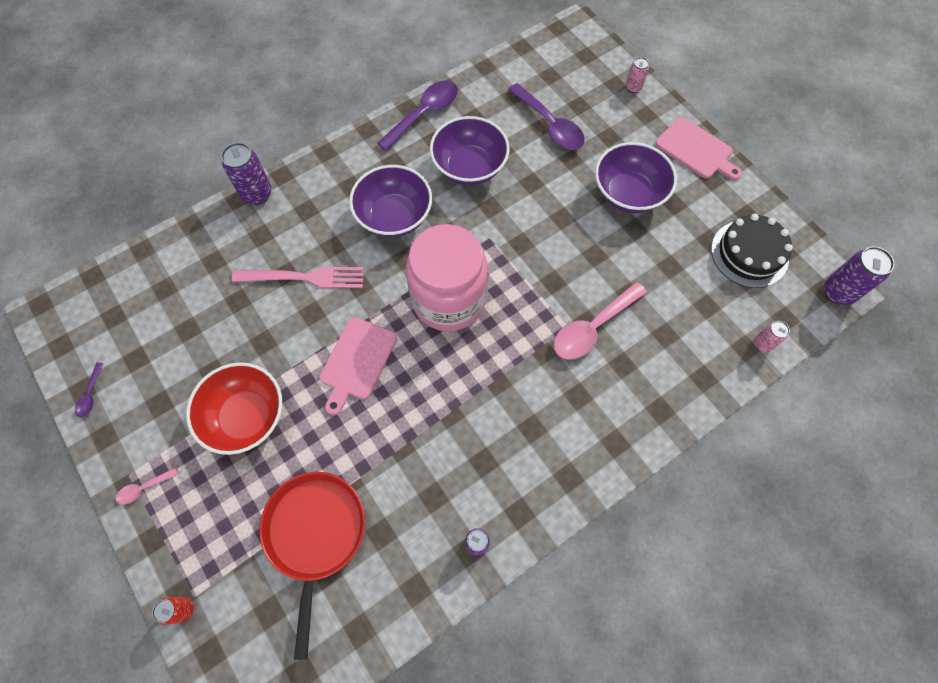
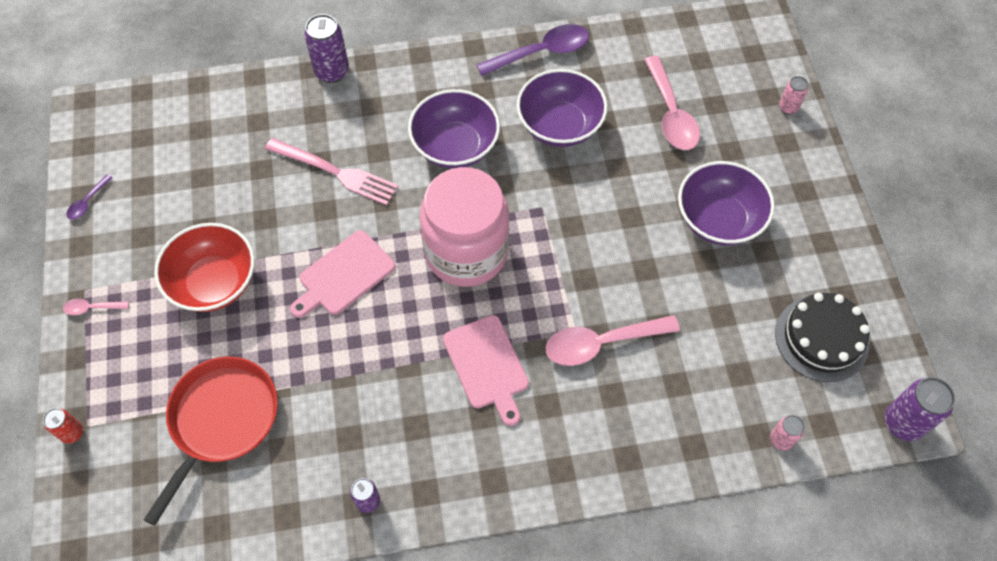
camera: 25 degrees right, 5 degrees down
(549, 125) = (671, 113): purple spoon -> pink spoon
(696, 150) = (824, 202): pink cutting board -> pink cutting board (487, 365)

